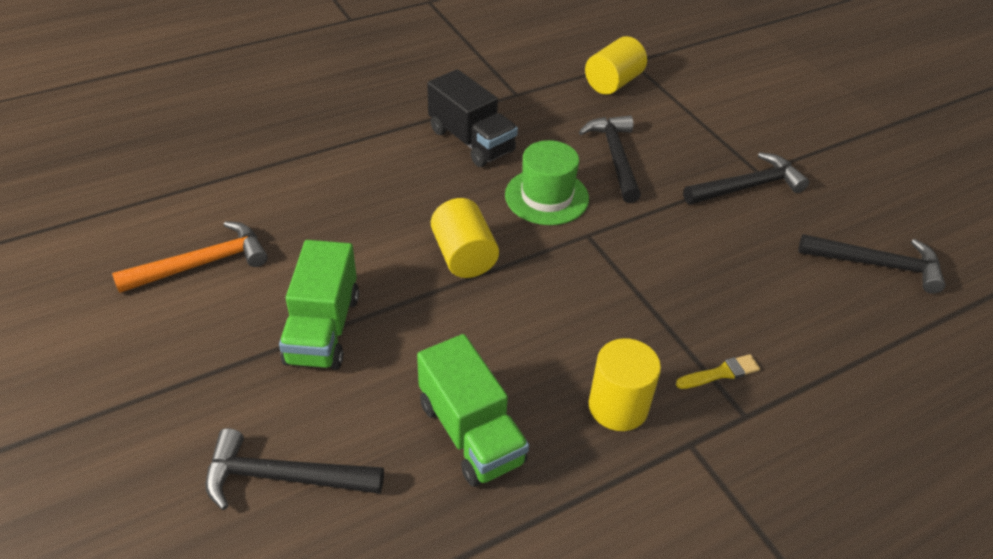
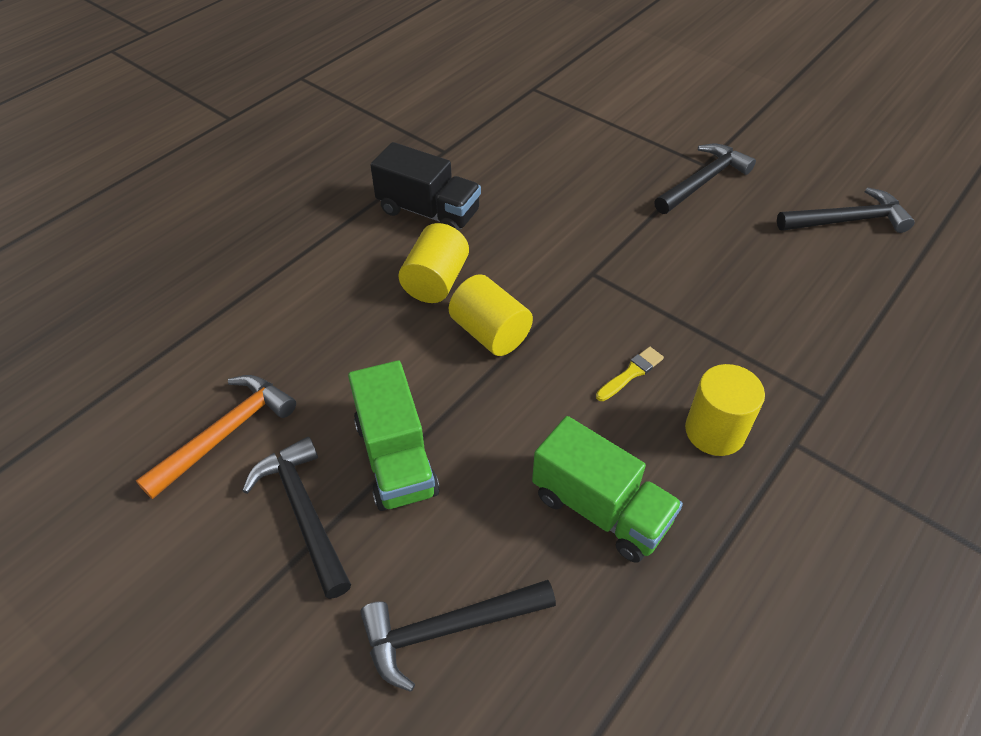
camera: 20 degrees left, 5 degrees up
(546, 197) = (533, 247): green hat -> none
(613, 83) = (528, 114): yellow cylinder -> yellow cylinder (435, 281)
(615, 157) = (572, 188): black hammer -> black hammer (304, 512)
(721, 373) = (781, 366): yellow brush -> yellow brush (631, 373)

